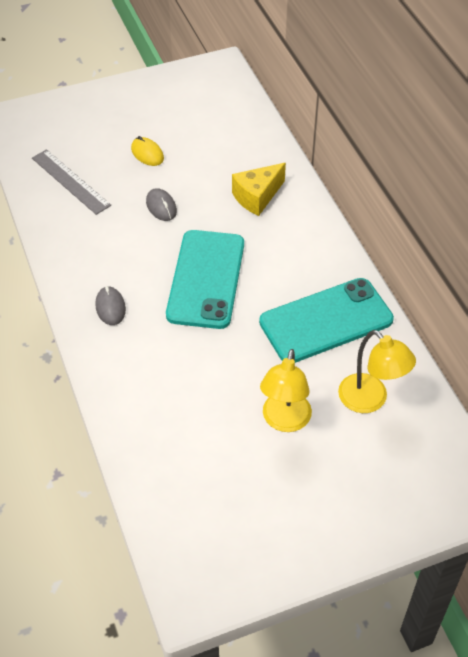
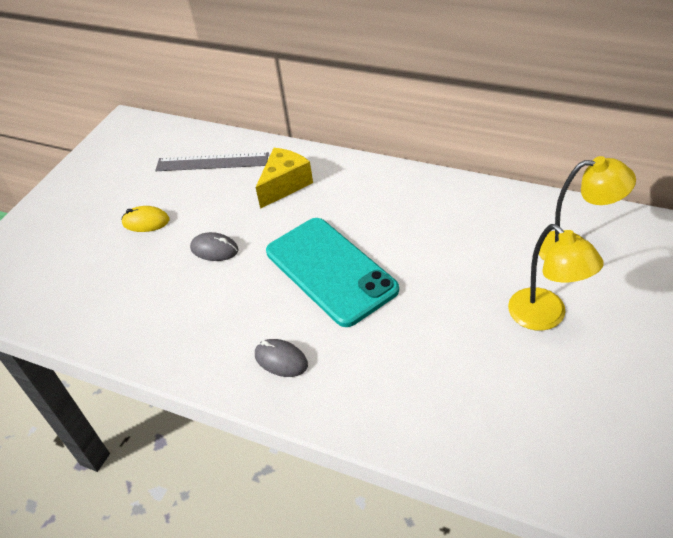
camera: 40 degrees left, 5 degrees down
(70, 181) = (100, 293): grey ruler -> grey ruler (212, 162)
(257, 197) = (284, 185): yellow cheese -> yellow cheese turned 150 degrees counterclockwise
(326, 321) = (463, 224): turquoise phone -> none

